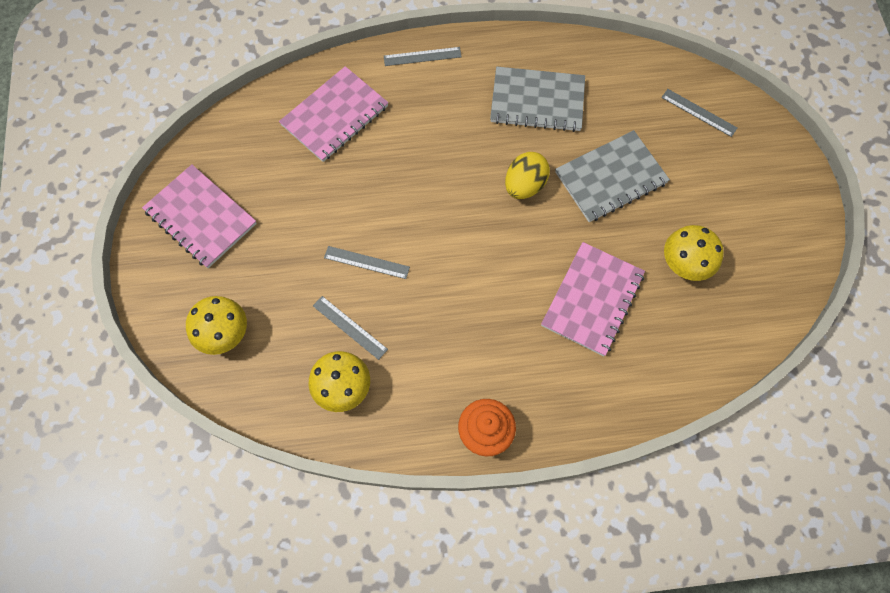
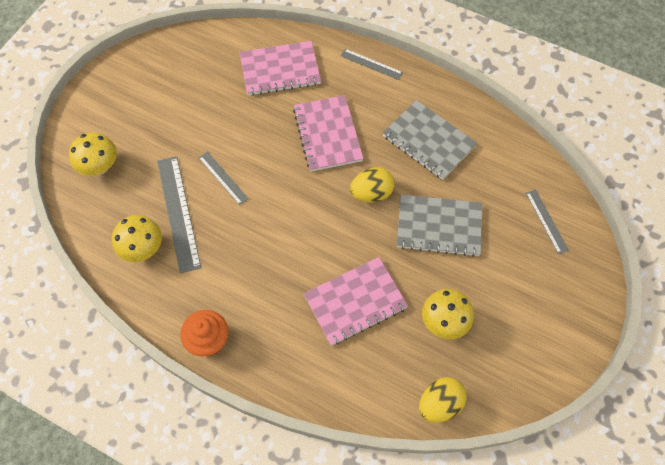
camera: 35 degrees right, 5 degrees down
(200, 217) = (144, 85): pink notebook -> pink notebook (327, 134)
(349, 327) = (178, 213): grey ruler -> grey ruler, size x1.81
(738, 342) = (439, 404): none -> yellow egg

